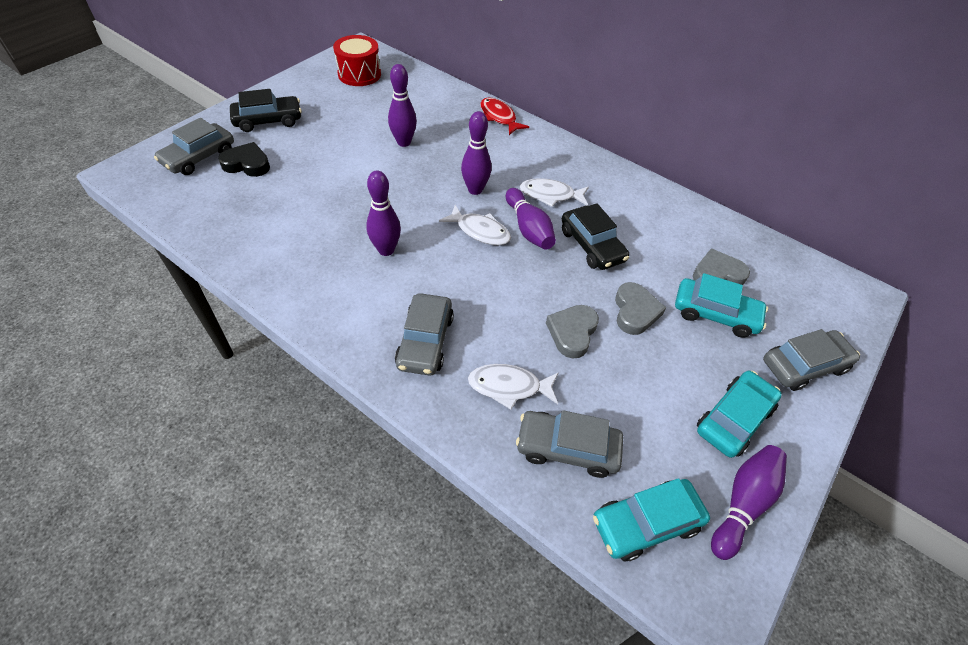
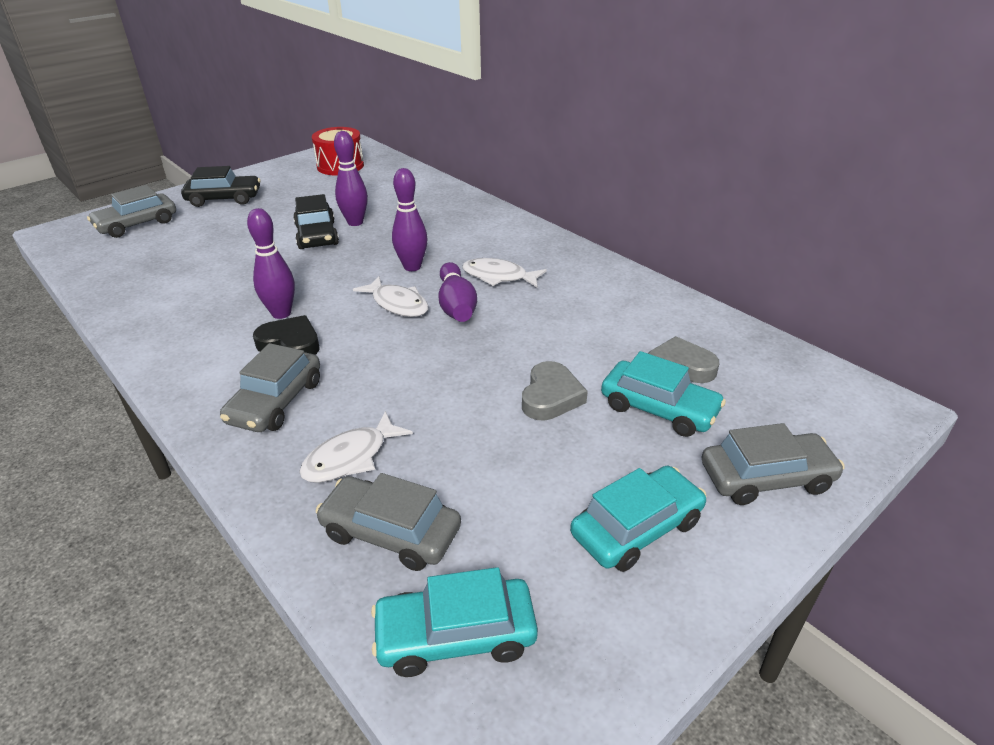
camera: 15 degrees right, 15 degrees down
(247, 164) = (180, 232): black heart -> black heart (290, 344)
(499, 117) = (473, 206): red fish -> none
(509, 387) = (350, 457): white fish -> white fish turned 60 degrees counterclockwise
(572, 333) = (459, 410): grey heart -> none
(592, 245) = (526, 327): black car -> black car (317, 235)
(743, 503) = (609, 632): purple bowling pin -> none

